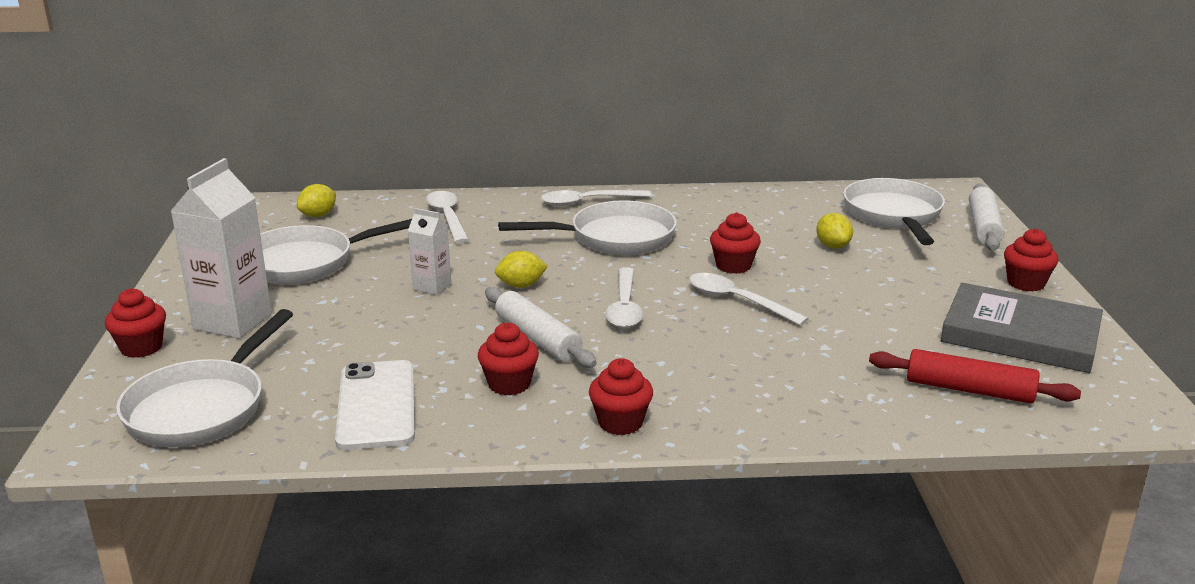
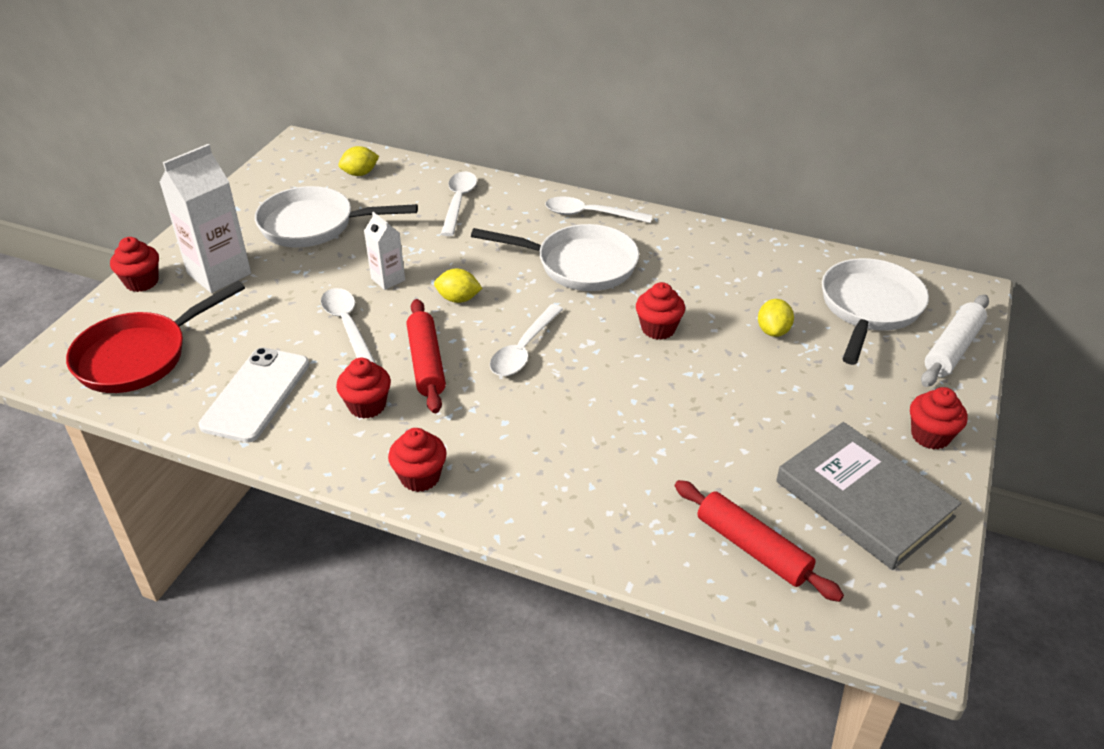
camera: 25 degrees right, 15 degrees up
(201, 408) = (139, 356): white pan -> red pan
(538, 338) = (426, 363): white rolling pin -> red rolling pin
(737, 301) = (627, 372): white spoon -> white spoon (347, 325)

